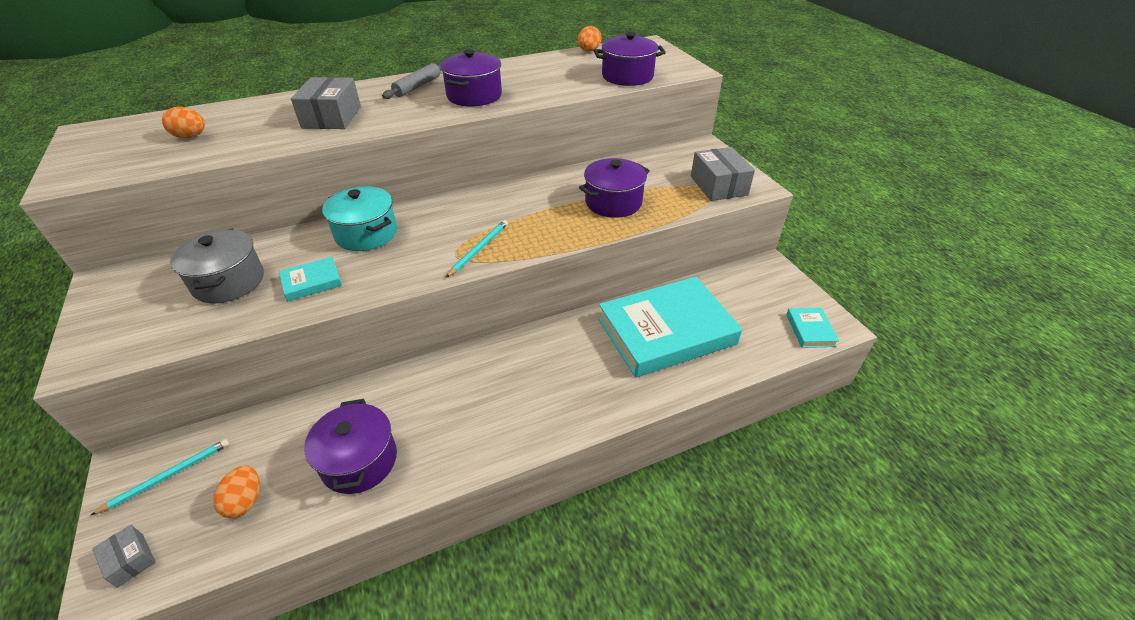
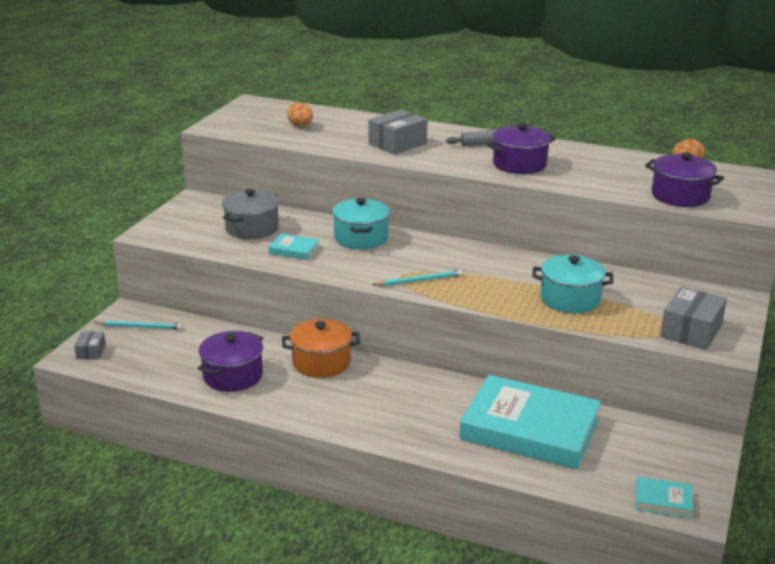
camera: 45 degrees right, 15 degrees down
(245, 501) = (160, 359): orange egg -> none
(431, 382) = (321, 362): none -> orange pot
(613, 202) = (570, 299): purple pot -> turquoise pot
(810, 330) = (663, 500): turquoise book -> turquoise book turned 60 degrees clockwise

